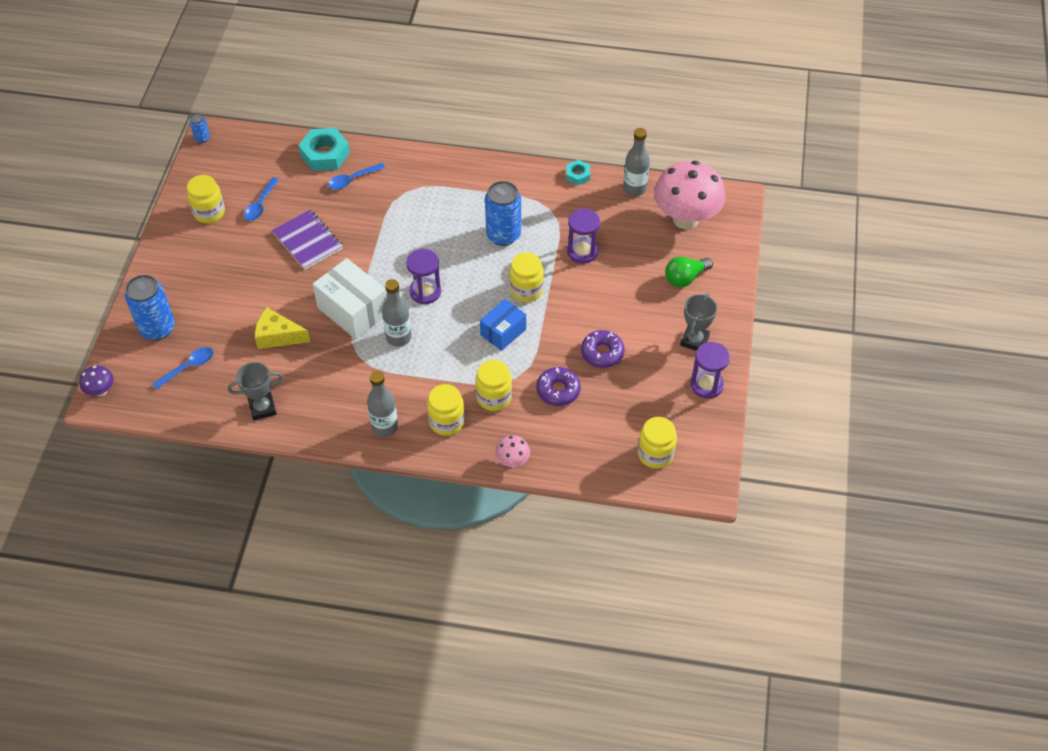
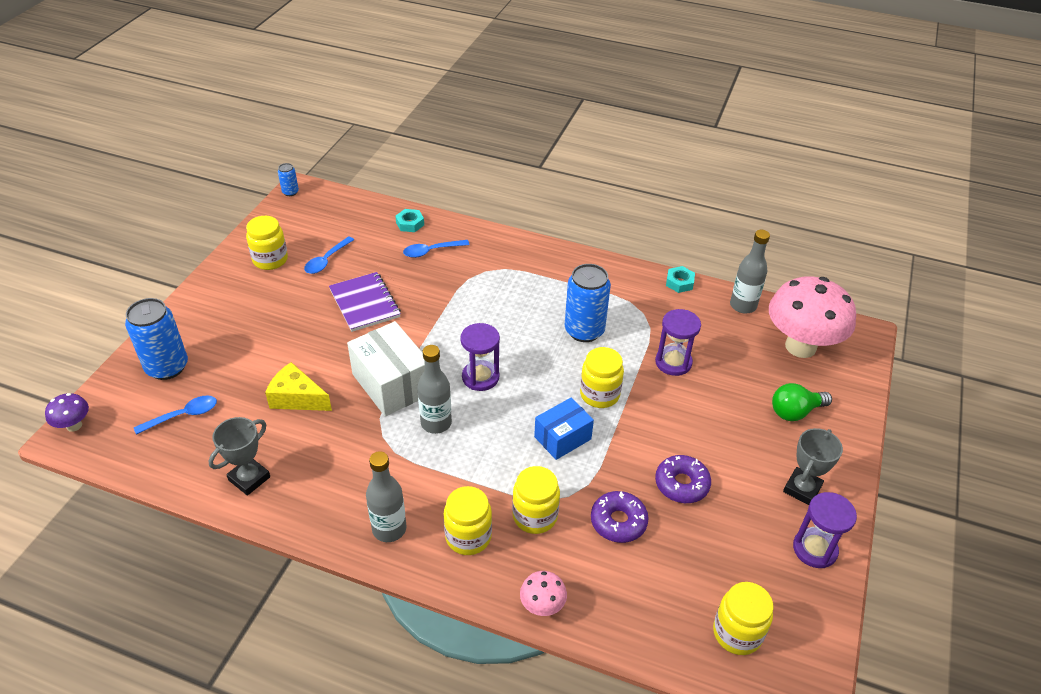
camera: 10 degrees right, 10 degrees down
(262, 408) = (249, 478): grey trophy -> grey trophy turned 45 degrees counterclockwise
(325, 154) = (410, 224): turquoise nut -> turquoise nut, size x0.54

